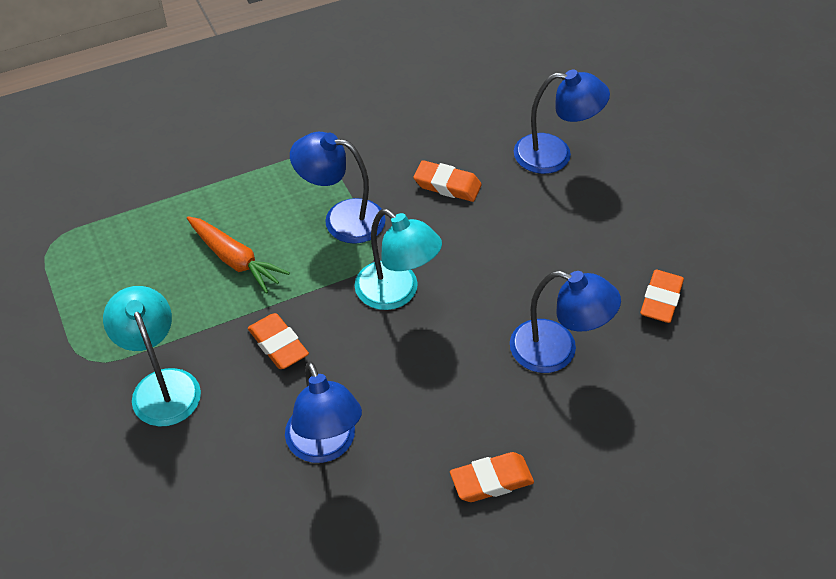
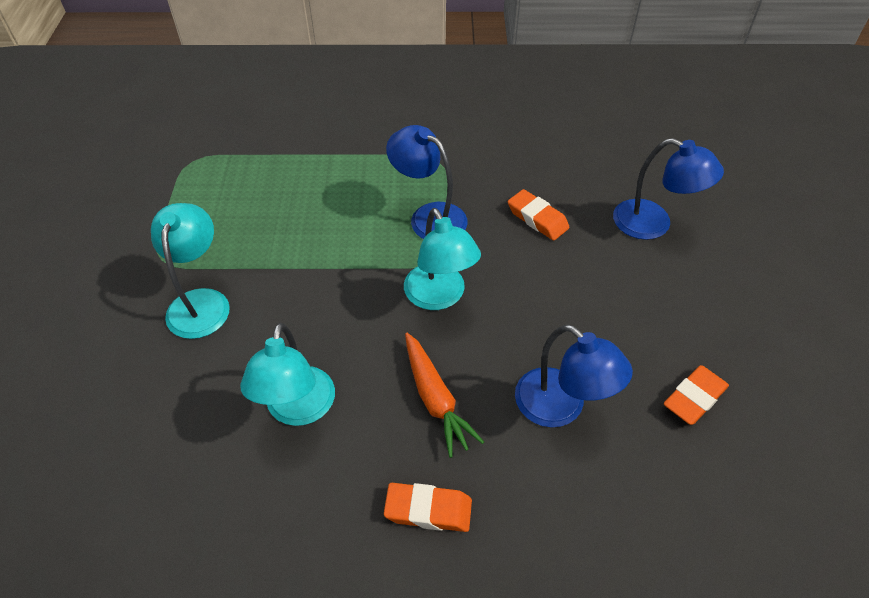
camera: 25 degrees right, 0 degrees up
(235, 260) = (321, 220): orange carrot -> orange carrot (435, 399)
(278, 345) = (313, 304): orange eraser -> none
(325, 446) = (298, 410): blue lamp -> turquoise lamp

